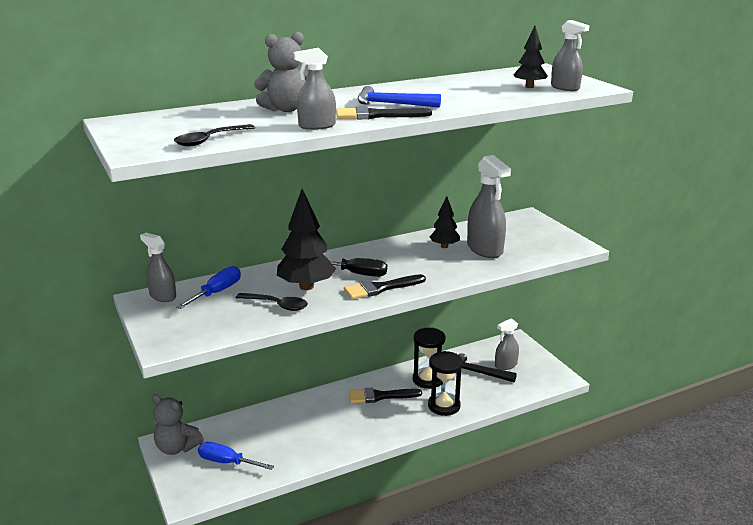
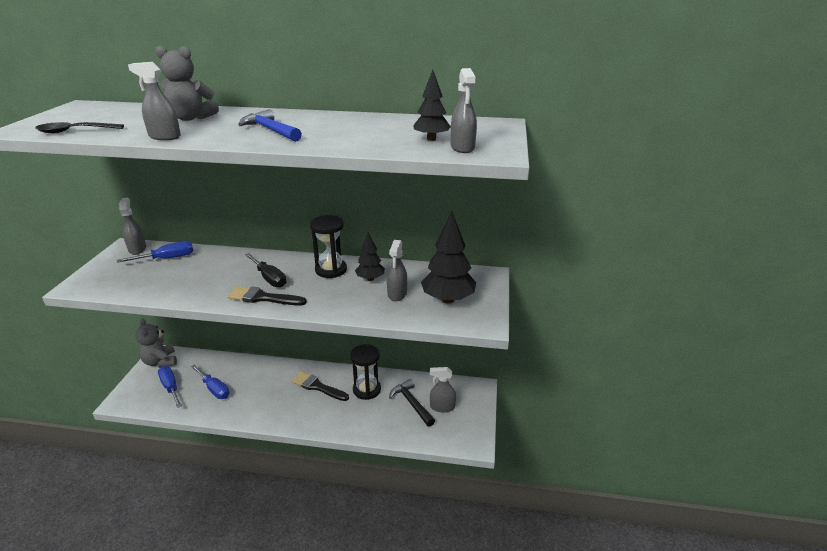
camera: 35 degrees right, 5 degrees up
(277, 305) = (180, 283): black spoon -> none
(278, 442) = (214, 389): none -> blue screwdriver
(306, 286) = (222, 275): black tree -> black tree (448, 299)
(376, 115) = (229, 138): black brush -> none
(444, 406) = (350, 418): black hourglass -> black hourglass (331, 270)
(485, 249) = (397, 294): grey spray bottle -> grey spray bottle, size x0.62

